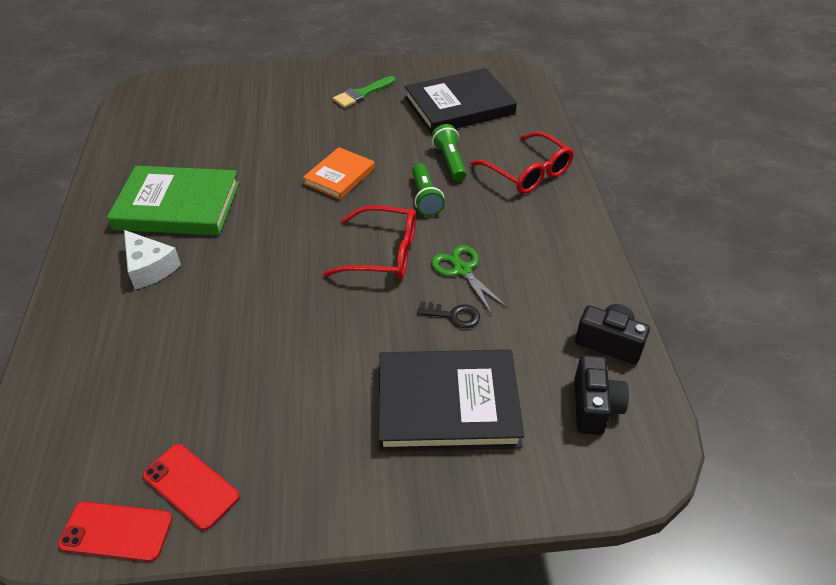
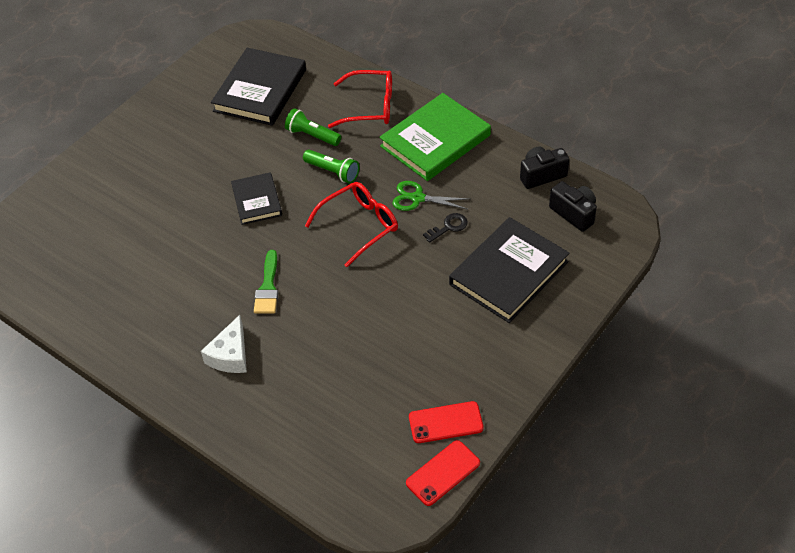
camera: 45 degrees left, 5 degrees up
(149, 268) = (230, 355): white cheese -> white cheese turned 105 degrees clockwise
(177, 206) = (179, 307): green book -> green book (435, 141)
(340, 176) = (257, 201): orange book -> black book
(362, 94) = (177, 131): green brush -> green brush (268, 287)

